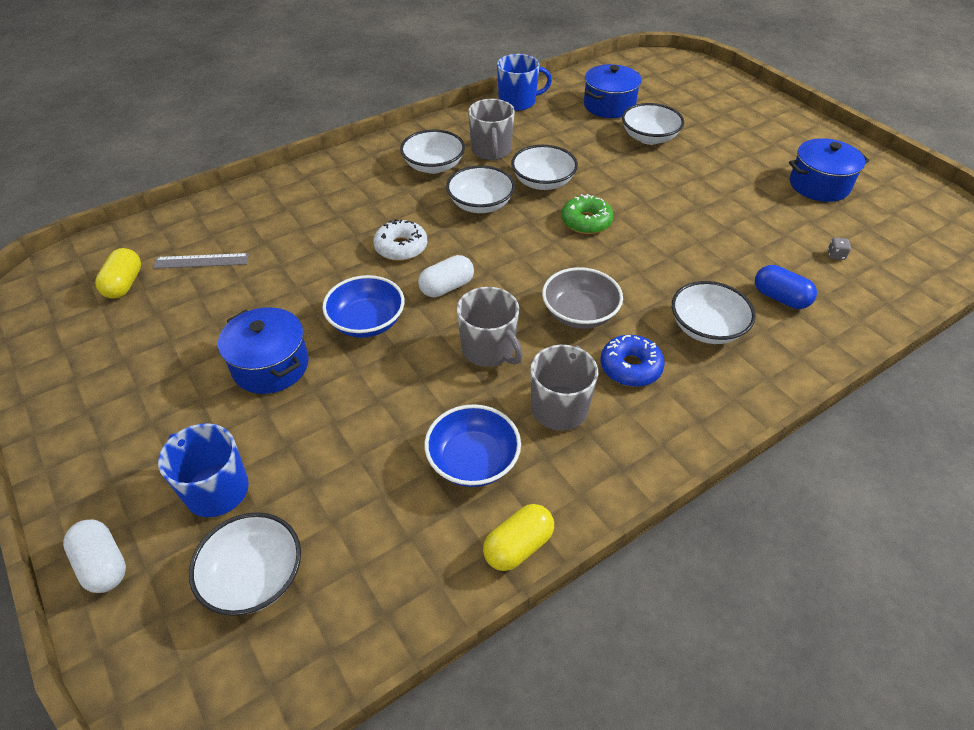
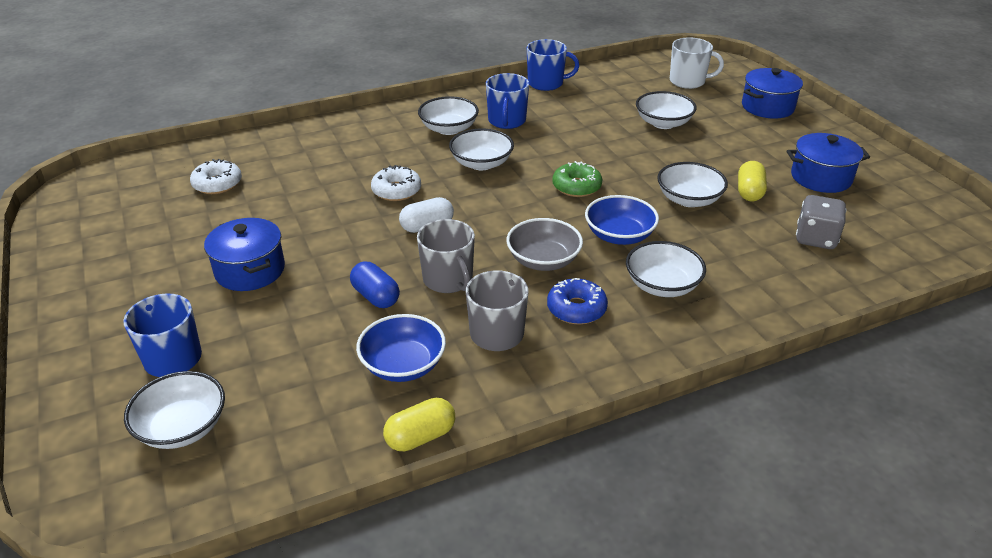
camera: 10 degrees right, 10 degrees down
(103, 564) = (62, 400): white capsule -> none
(124, 284) = (147, 195): yellow capsule -> yellow capsule (749, 192)
(201, 261) = (217, 184): grey ruler -> white donut
(367, 322) = (345, 246): blue bowl -> blue bowl (619, 235)
(491, 151) = (507, 121): grey mug -> blue mug
(543, 182) = (547, 151): white bowl -> white bowl (689, 199)
(609, 105) = (633, 93): blue pot -> blue pot (767, 107)
(658, 87) = (688, 81): none -> white mug
(780, 298) = (745, 268): blue capsule -> blue capsule (375, 296)
(835, 255) = (815, 238): grey dice -> grey dice, size x2.38

